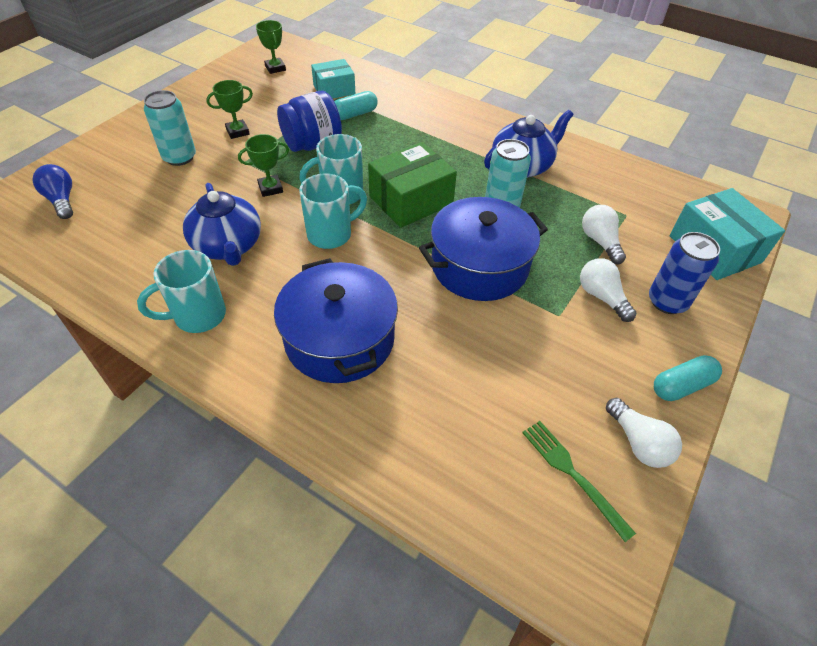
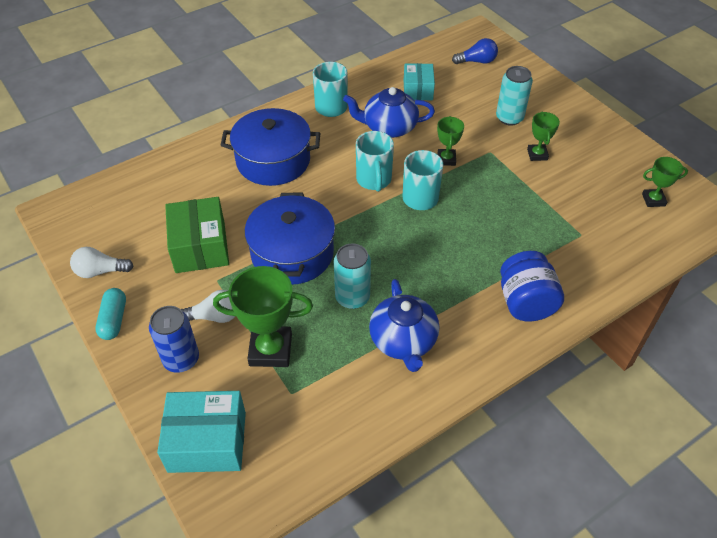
camera: 115 degrees right, 0 degrees up
(312, 144) = (500, 196): blue jar -> blue jar (525, 302)
(334, 89) = (597, 235): turquoise box -> turquoise box (418, 90)
(355, 114) = (543, 238): turquoise capsule -> none
(411, 200) = (391, 238): green box -> green box (200, 247)
(571, 473) = (111, 230): green fork -> none
(600, 241) = (270, 350): white light bulb -> green trophy

